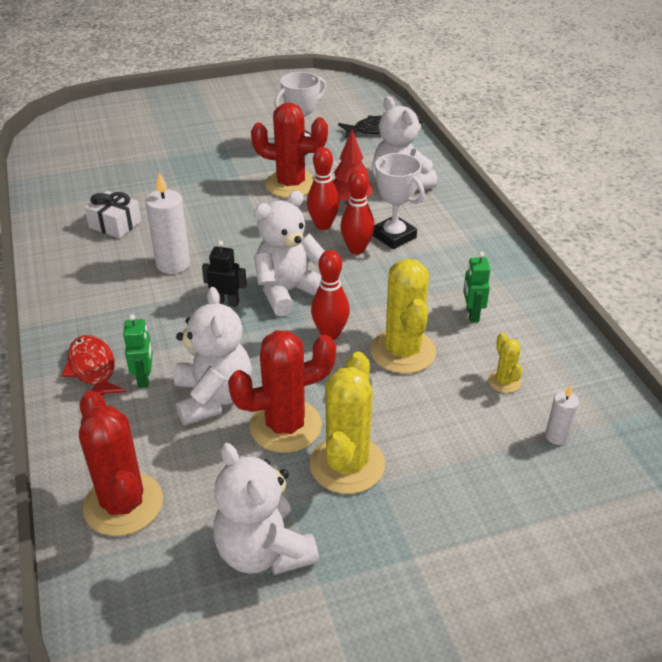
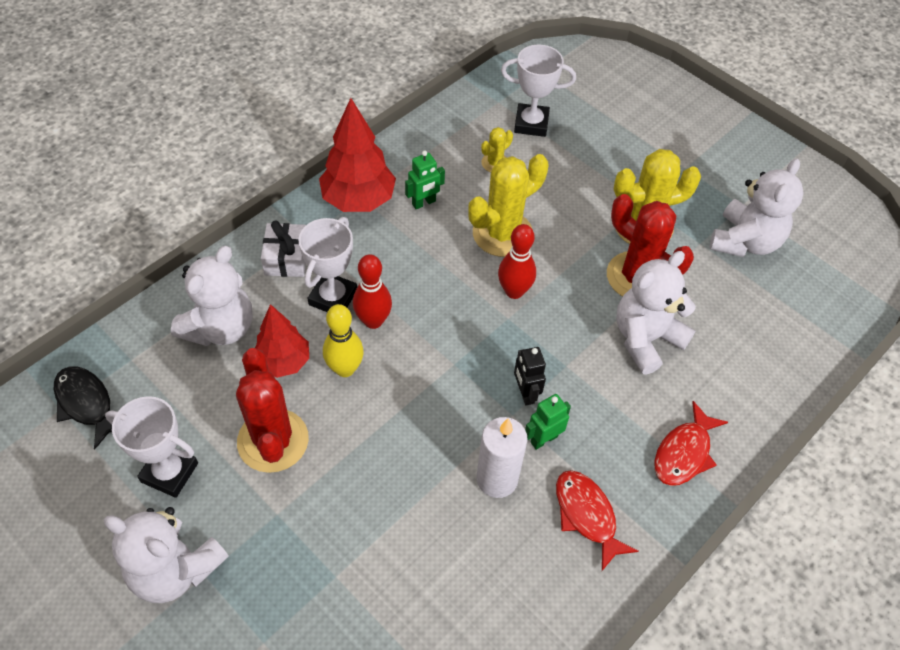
camera: 120 degrees left, 15 degrees up
(104, 295) = (587, 515): none -> red fish
(115, 224) = (461, 596): white gift -> white gift (287, 258)
(123, 504) = (781, 340): red cactus -> none
(144, 378) = (663, 403): green robot -> green robot (543, 439)
(288, 292) = (477, 349): white teddy bear -> white teddy bear (175, 569)
(323, 225) = (345, 369): red bowling pin -> yellow bowling pin
(496, 277) = (358, 200): none -> red tree
(557, 436) = (531, 124): white candle -> white trophy

